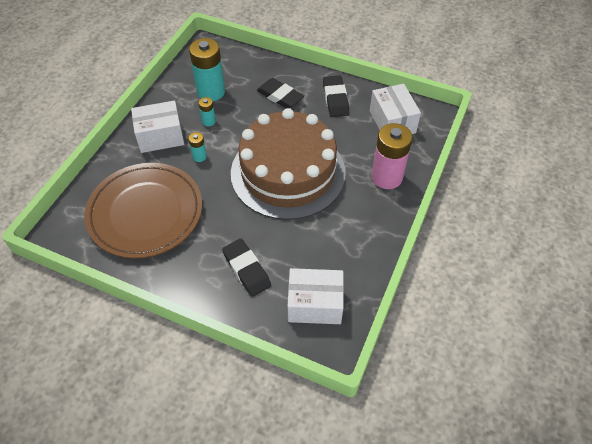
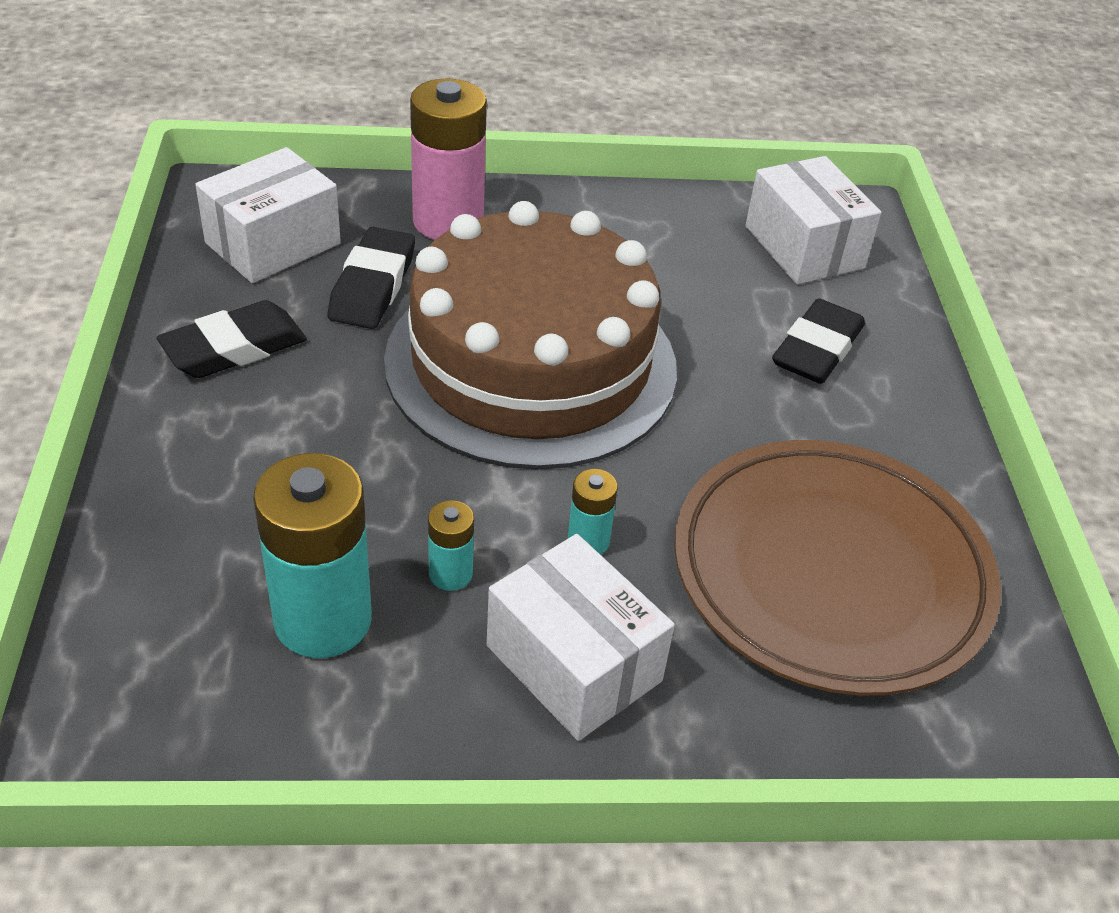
camera: 120 degrees left, 10 degrees down
(280, 96) = (272, 455): black eraser -> black eraser (372, 286)

